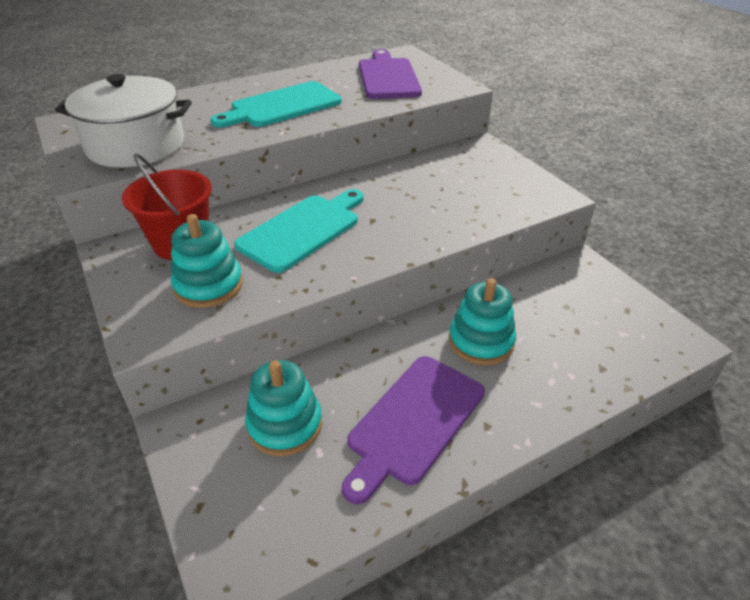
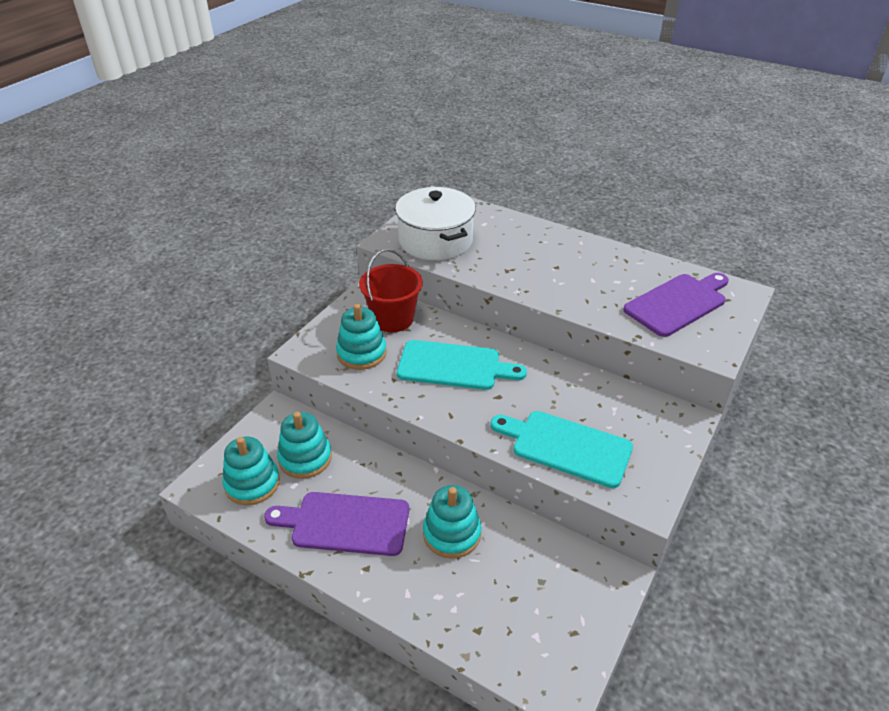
camera: 60 degrees right, 0 degrees up
(281, 498) = (252, 483): none -> turquoise stacking toy
(282, 106) = (557, 272): turquoise cutting board -> turquoise cutting board (566, 447)

